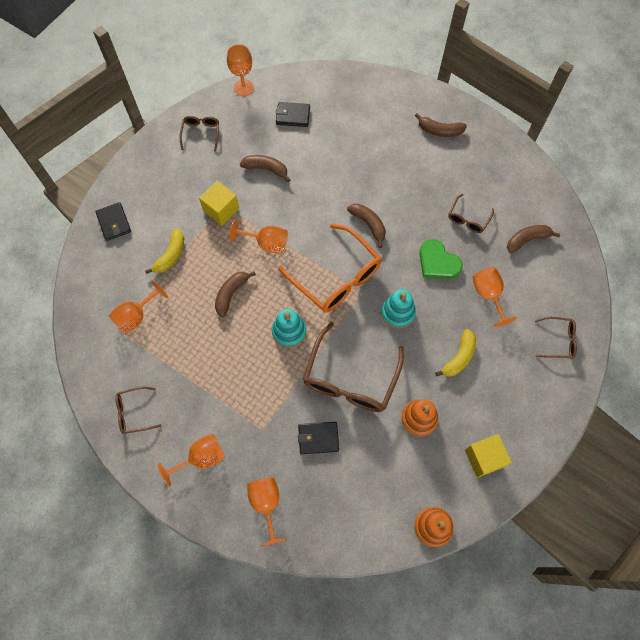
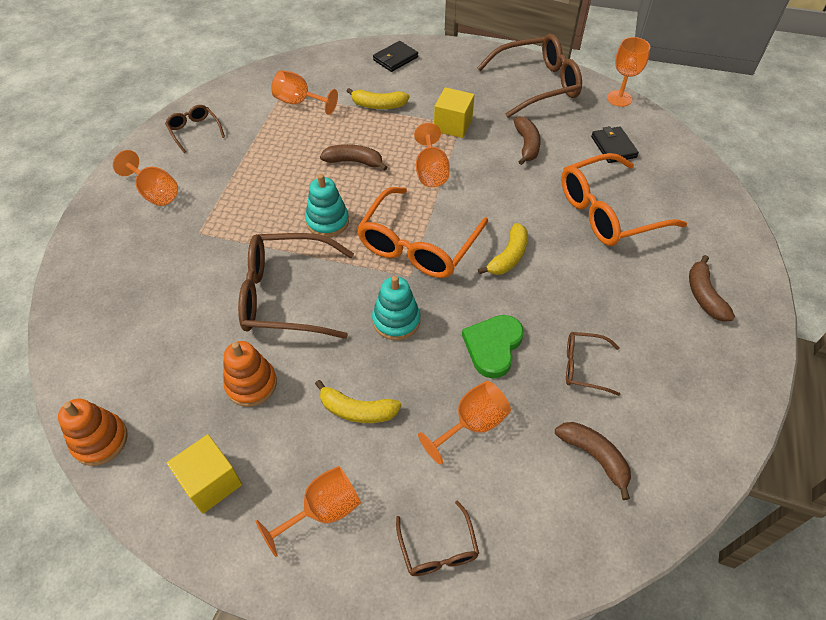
camera: 70 degrees right, 15 degrees down
(201, 134) = (536, 85): brown glasses -> brown glasses, size x2.01
(266, 504) = (111, 260): orange goblet -> orange goblet (323, 511)
(318, 438) = (199, 285): black wallet -> none
(352, 147) = (609, 211): none -> orange glasses
(369, 225) = (508, 257): brown banana -> yellow banana

